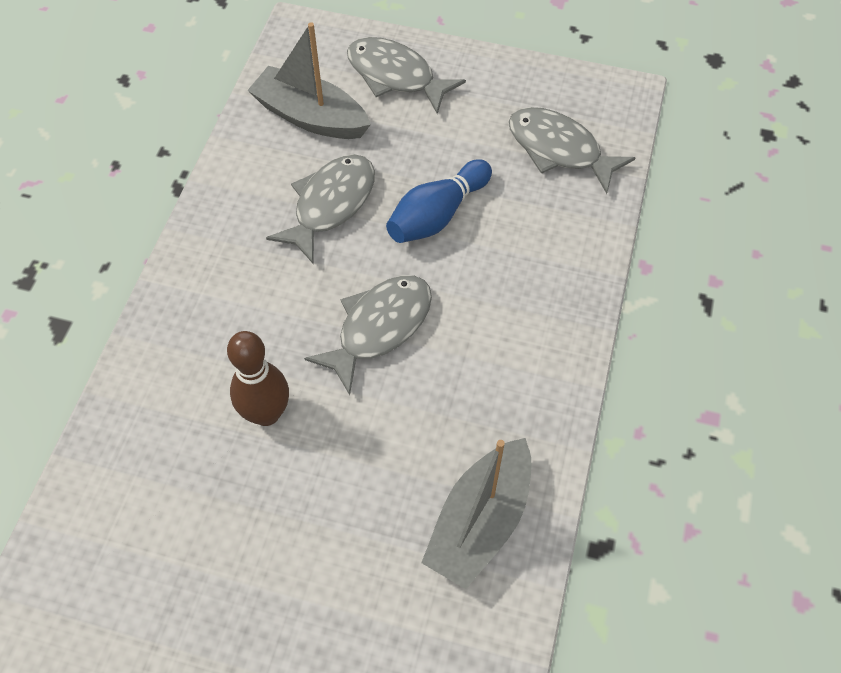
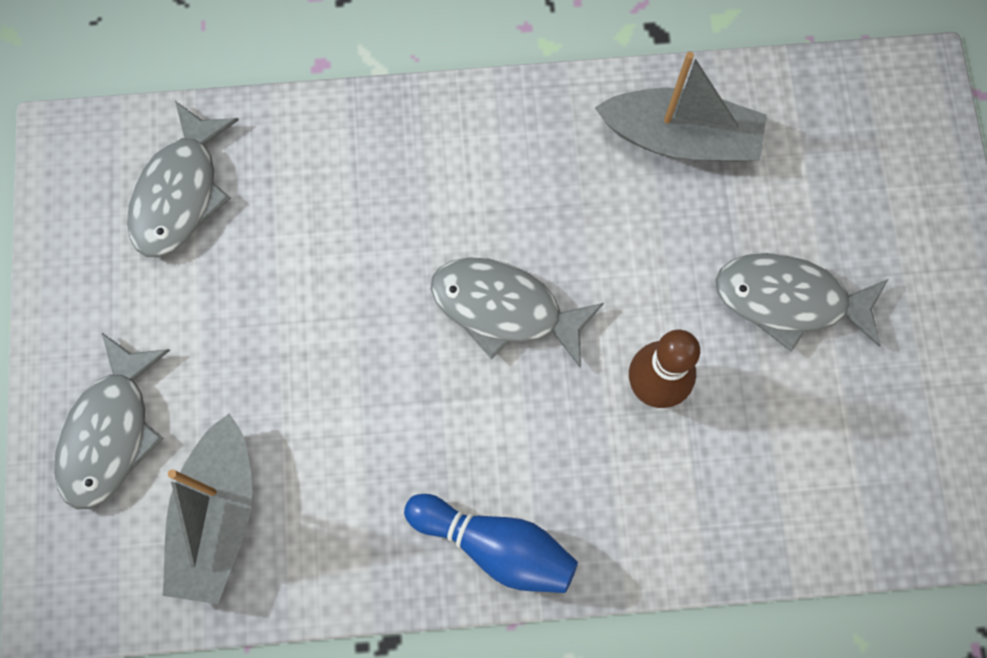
camera: 110 degrees left, 15 degrees up
(330, 205) = (354, 431): grey fish -> grey fish (789, 300)
(437, 215) = (326, 300): blue bowling pin -> blue bowling pin (495, 546)

